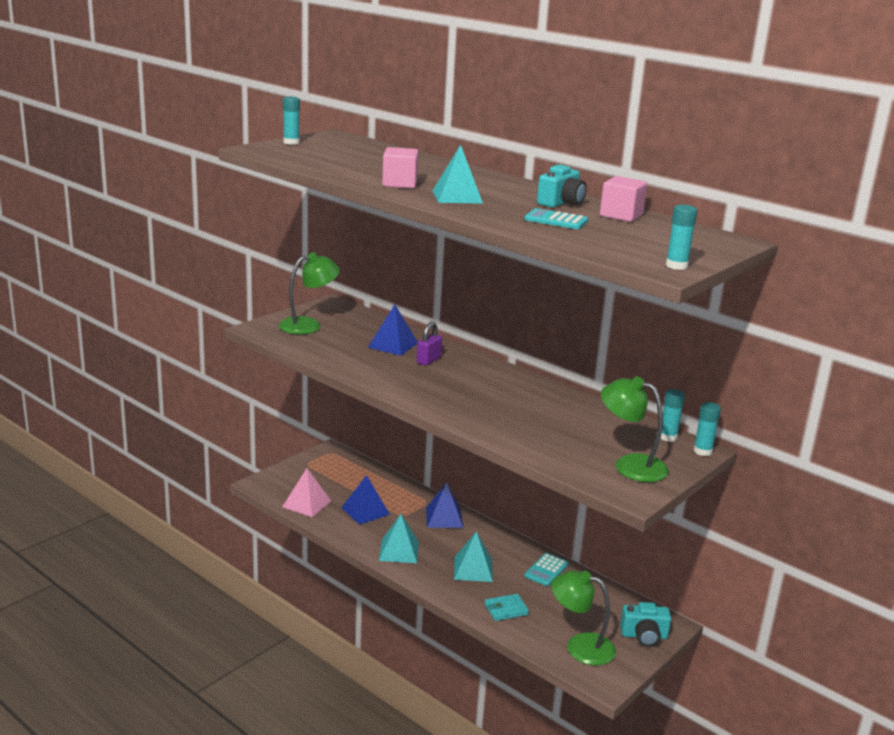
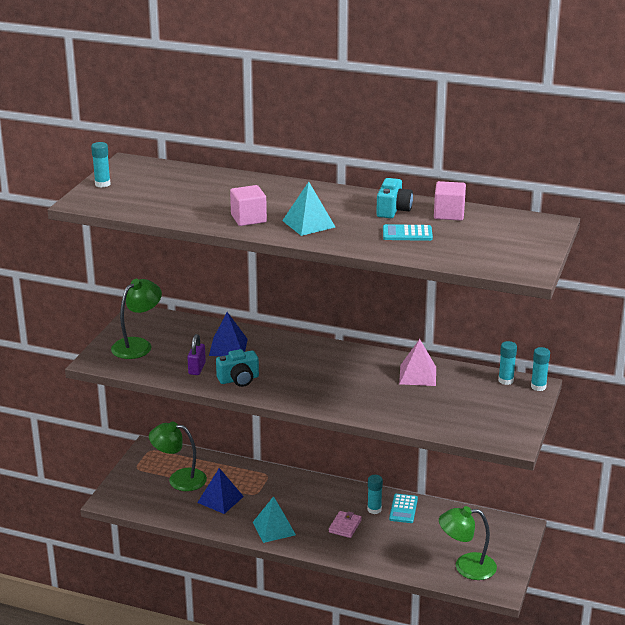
camera: 20 degrees left, 5 degrees up
(306, 503) = (164, 507): pink pyramid -> pink pyramid (418, 375)
(428, 360) = (270, 355): purple padlock -> purple padlock (197, 368)
(444, 518) = (291, 486): blue pyramid -> none
(473, 569) = (345, 526): turquoise pyramid -> pink wallet
(506, 609) = (392, 554): turquoise wallet -> none
(630, 465) = (495, 415): green lamp -> green lamp (179, 479)
(644, 636) = (508, 542): turquoise camera -> turquoise camera (239, 379)
(676, 266) = (531, 264): turquoise glue stick -> turquoise glue stick (374, 509)

